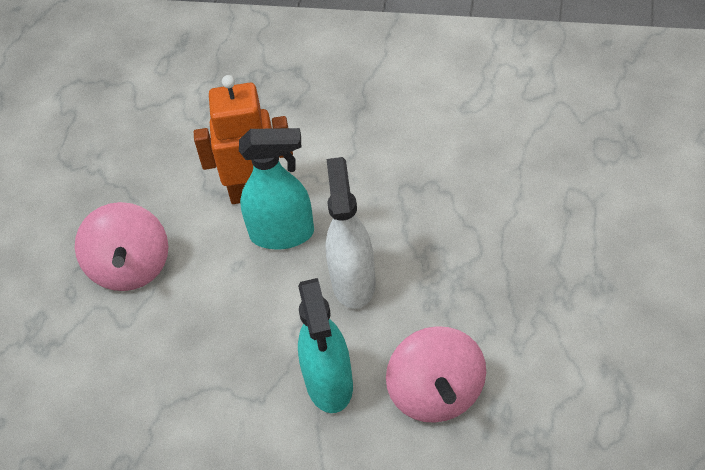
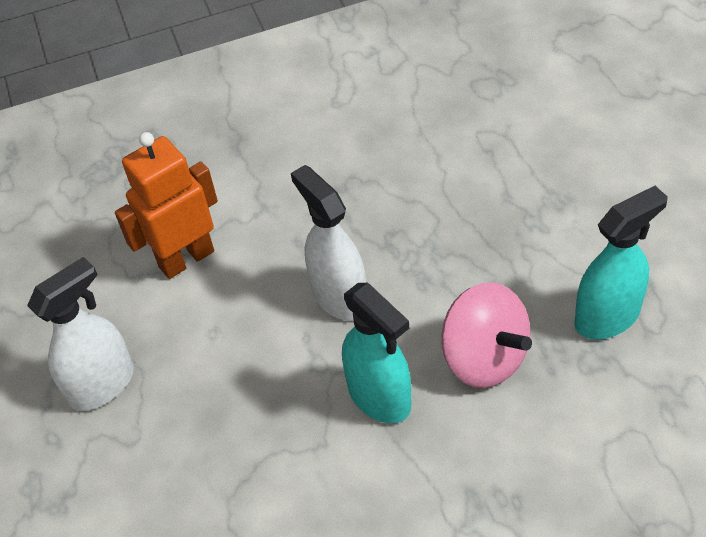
camera: 30 degrees left, 0 degrees up
(130, 268) = (102, 384): pink spinning top -> white spray bottle
(282, 234) = (239, 284): turquoise spray bottle -> turquoise spray bottle (607, 317)

